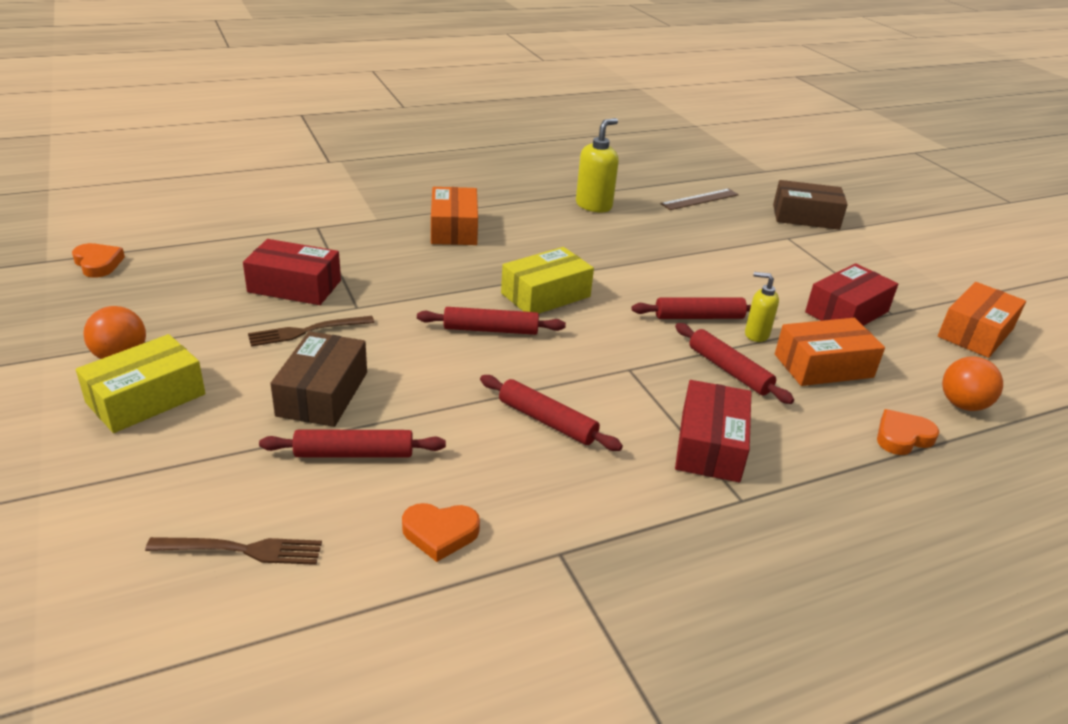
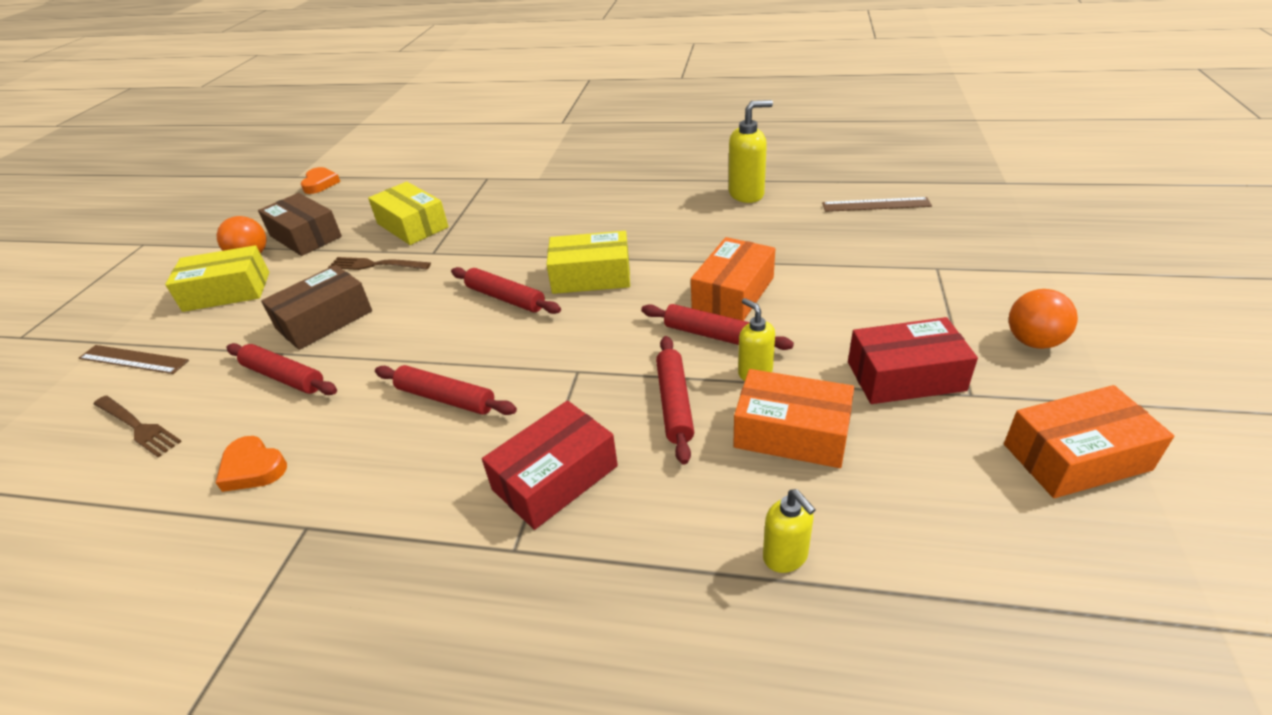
camera: 40 degrees right, 5 degrees up
(122, 496) = (133, 359): none -> brown ruler
(294, 286) = (412, 225): red box -> yellow box
(454, 229) = (588, 197): orange box -> orange box (733, 293)
(547, 421) = (445, 398): red rolling pin -> red rolling pin turned 45 degrees counterclockwise
(805, 217) = (993, 246): brown box -> brown box (305, 236)
(902, 437) = (785, 556): orange heart -> yellow soap dispenser
(962, 405) = (927, 548): orange ball -> orange ball (1033, 341)

